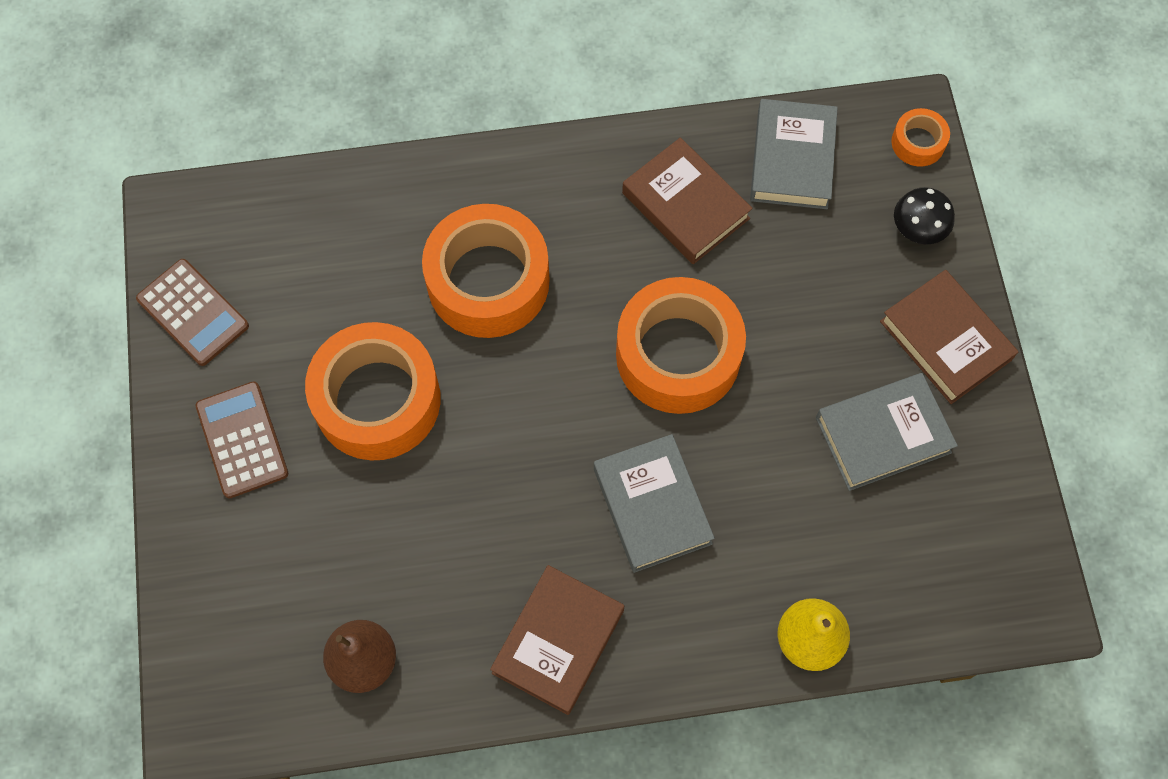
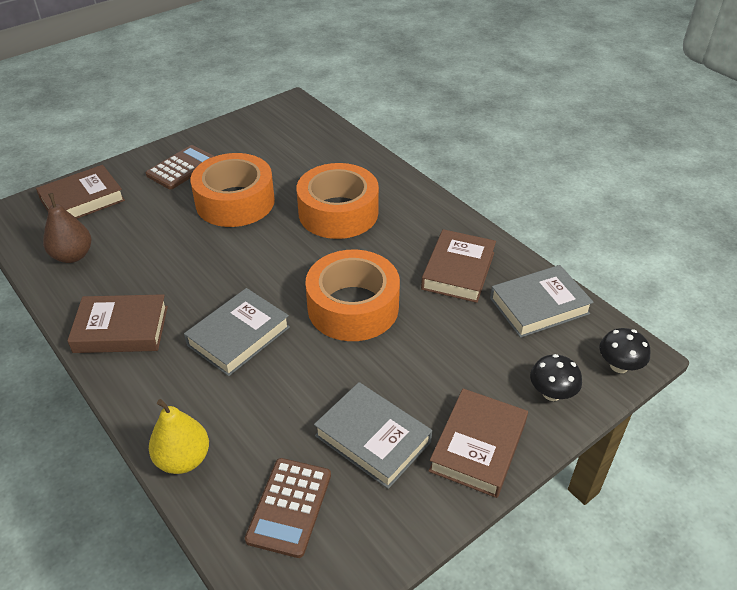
camera: 60 degrees right, 25 degrees down
(193, 312) = (242, 129): brown calculator -> brown calculator (289, 507)
(231, 610) = (82, 200): none -> brown book
(918, 143) = (619, 366): orange tape -> black mushroom

